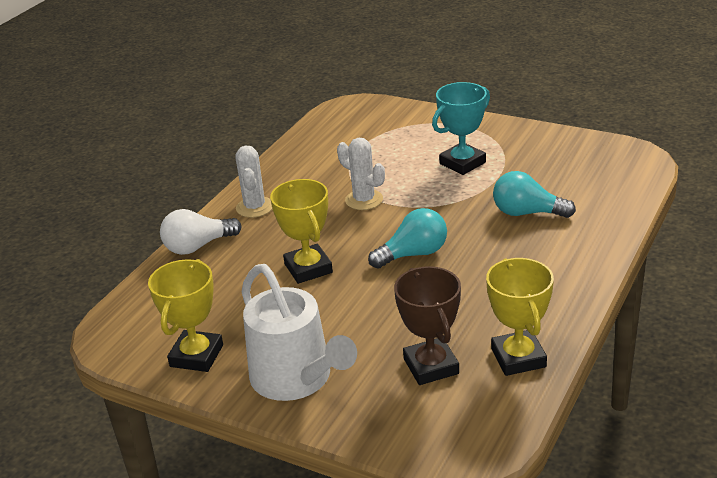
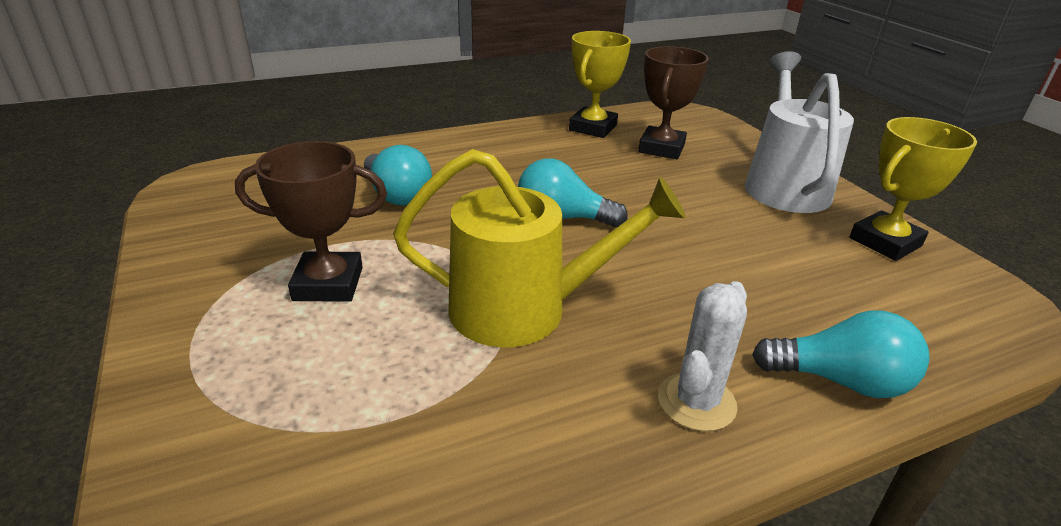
camera: 145 degrees left, 0 degrees up
(198, 246) = (839, 380): white light bulb -> turquoise light bulb
(308, 268) = (693, 262): yellow trophy -> none
(364, 200) = (523, 309): white cactus -> yellow watering can
(462, 163) = (328, 284): turquoise trophy -> brown trophy

